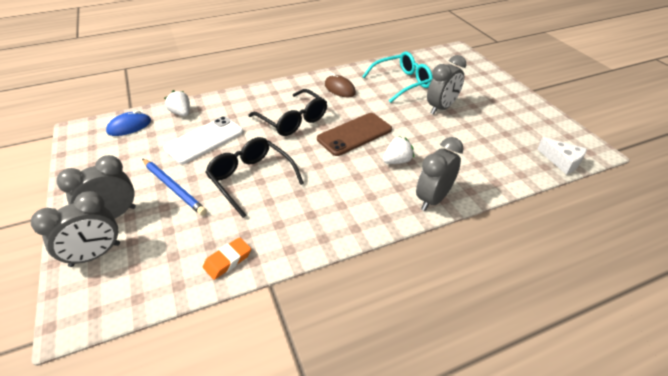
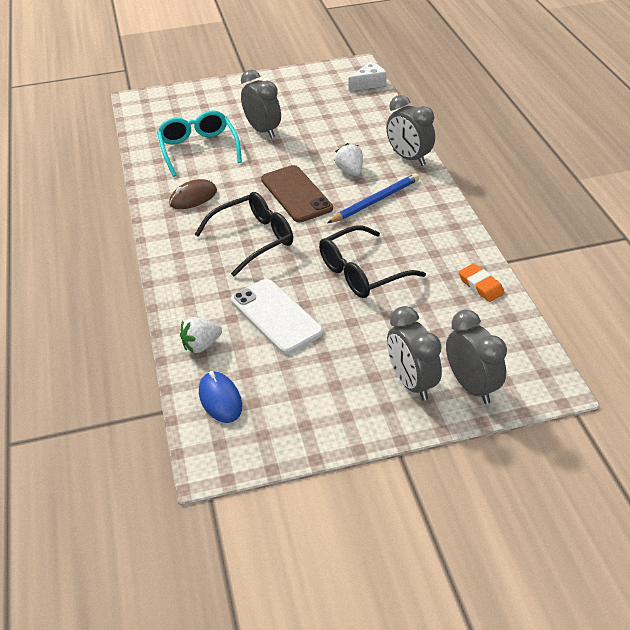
camera: 80 degrees left, 0 degrees up
(174, 187) = (367, 335): blue pencil -> blue pencil (375, 201)

